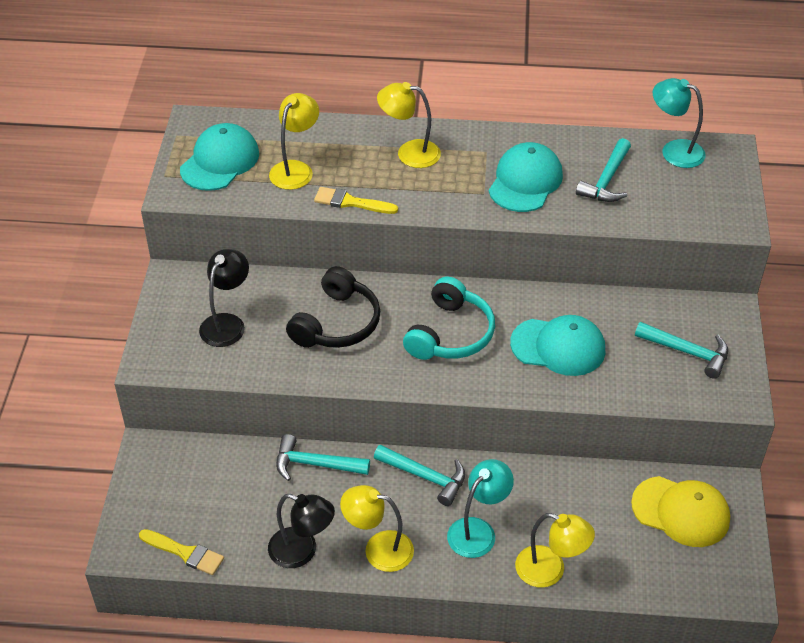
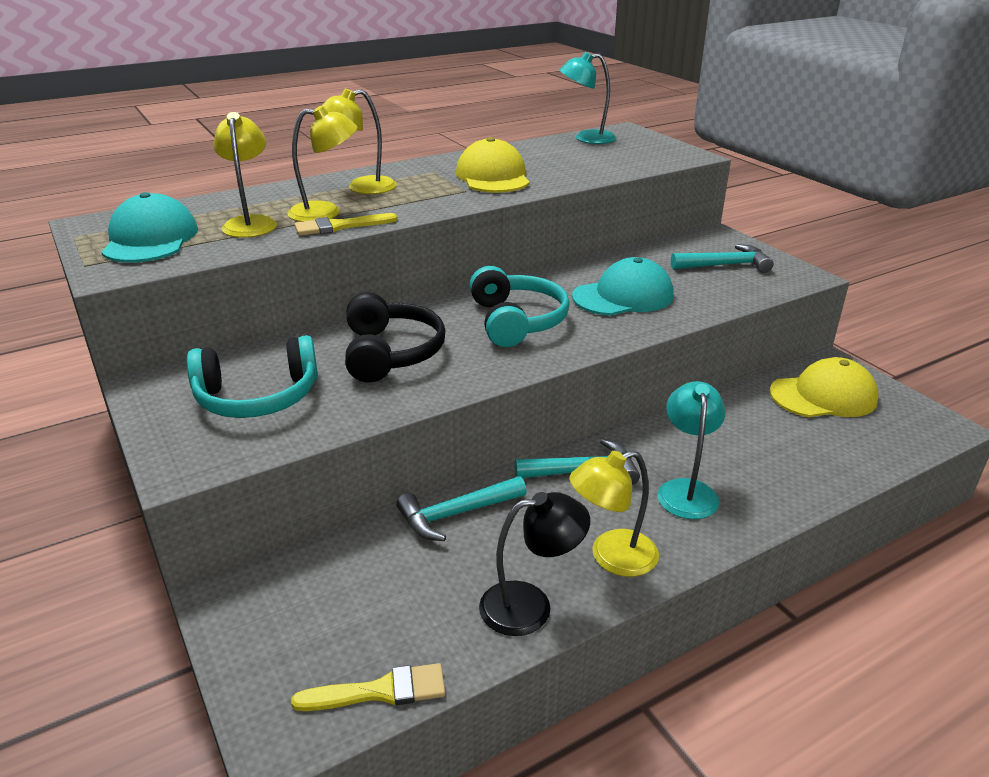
camera: 35 degrees left, 15 degrees down
(227, 323) = (257, 396): black lamp -> turquoise headphones
(525, 181) = (493, 177): turquoise cap -> yellow cap
(550, 571) = (789, 489): yellow lamp -> yellow lamp (326, 212)
(606, 180) = (559, 161): turquoise hammer -> none

